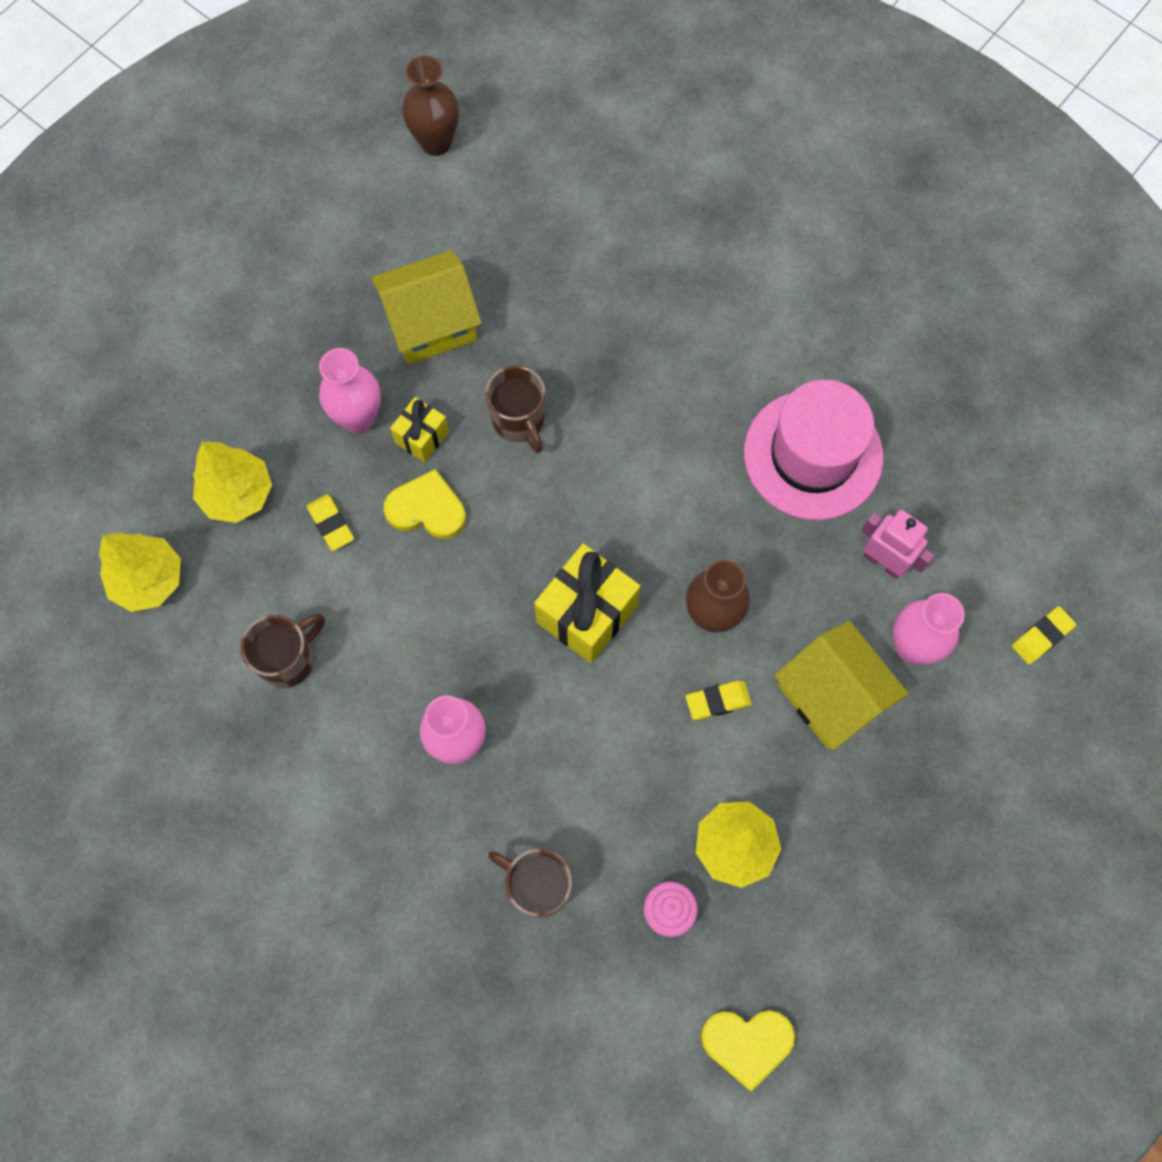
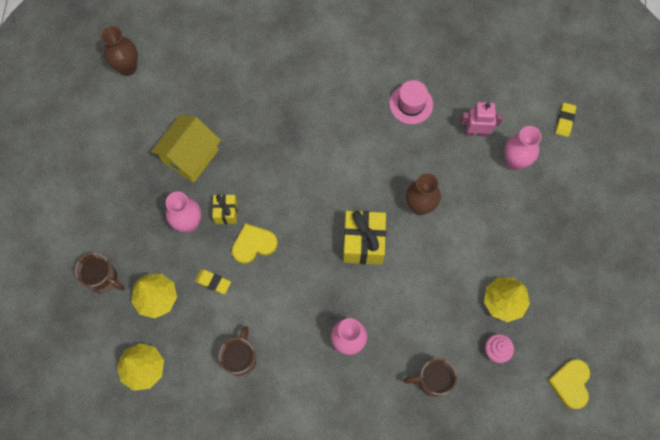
camera: 35 degrees left, 0 degrees up
(519, 421) = (267, 175): brown mug -> brown mug (104, 279)
(718, 701) = (450, 243): yellow eraser -> none
(747, 1043) = (570, 383): yellow heart -> yellow heart turned 135 degrees clockwise
(813, 455) = (411, 104): pink hat -> pink hat, size x0.58
(831, 695) = (496, 206): yellow house -> none

